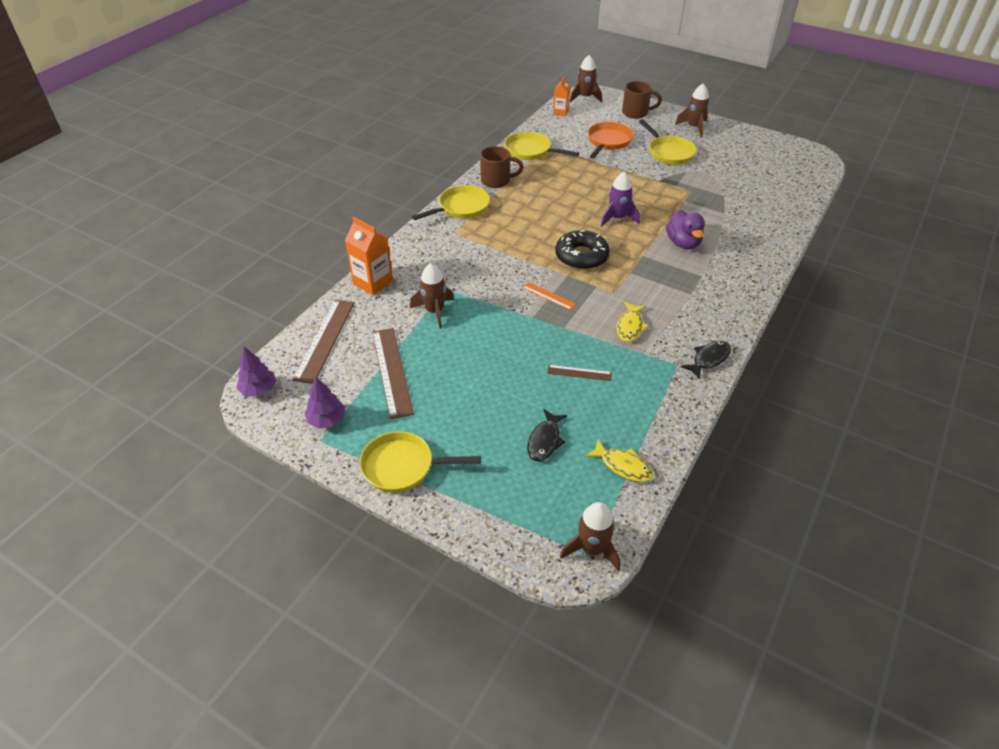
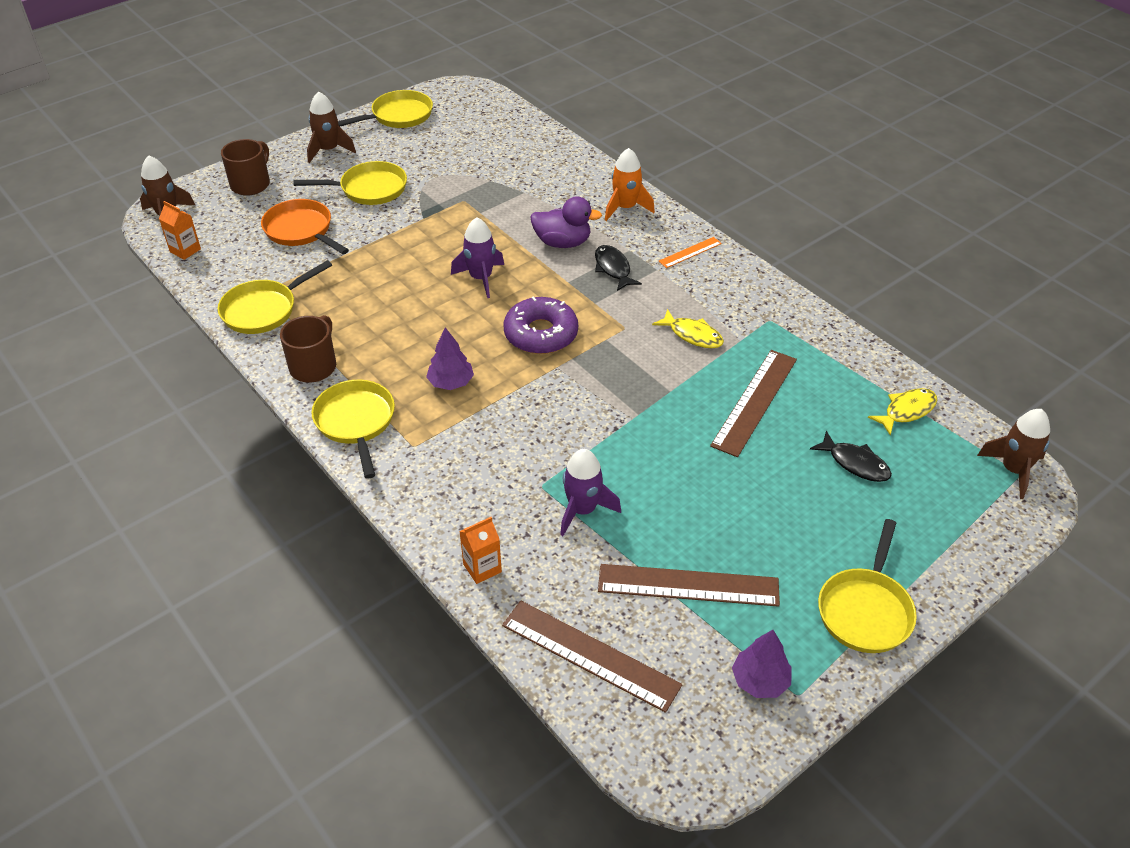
camera: 70 degrees left, 0 degrees up
(259, 389) = (670, 762): purple tree -> purple tree (451, 382)
(373, 282) = (482, 568): orange carton -> orange carton, size x0.62
(434, 311) = (582, 510): brown rocket -> purple rocket
(548, 296) = (604, 387): orange ruler -> orange ruler (690, 252)
(579, 373) = (754, 401): brown ruler -> brown ruler, size x1.92
(581, 256) = (541, 334): black donut -> purple donut
(709, 359) = (768, 294): black fish -> black fish (613, 268)
(749, 263) = (625, 208): none -> orange rocket
(757, 141) = (398, 116): none -> yellow pan

